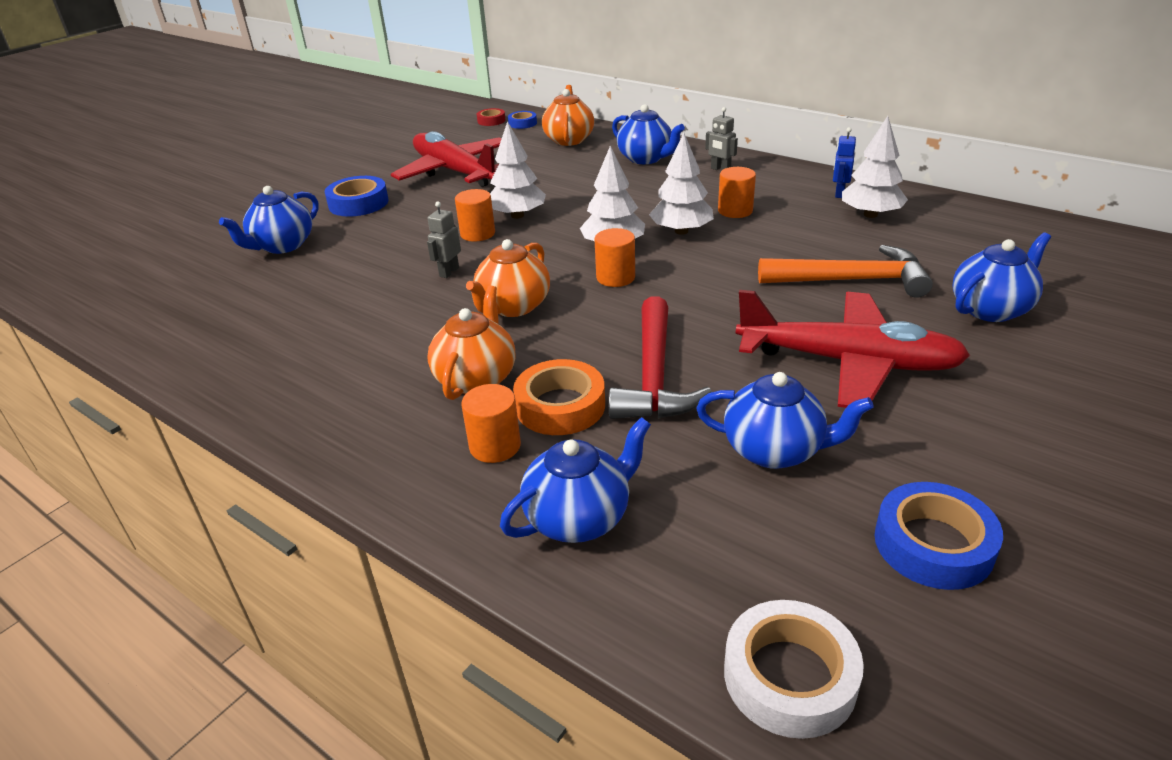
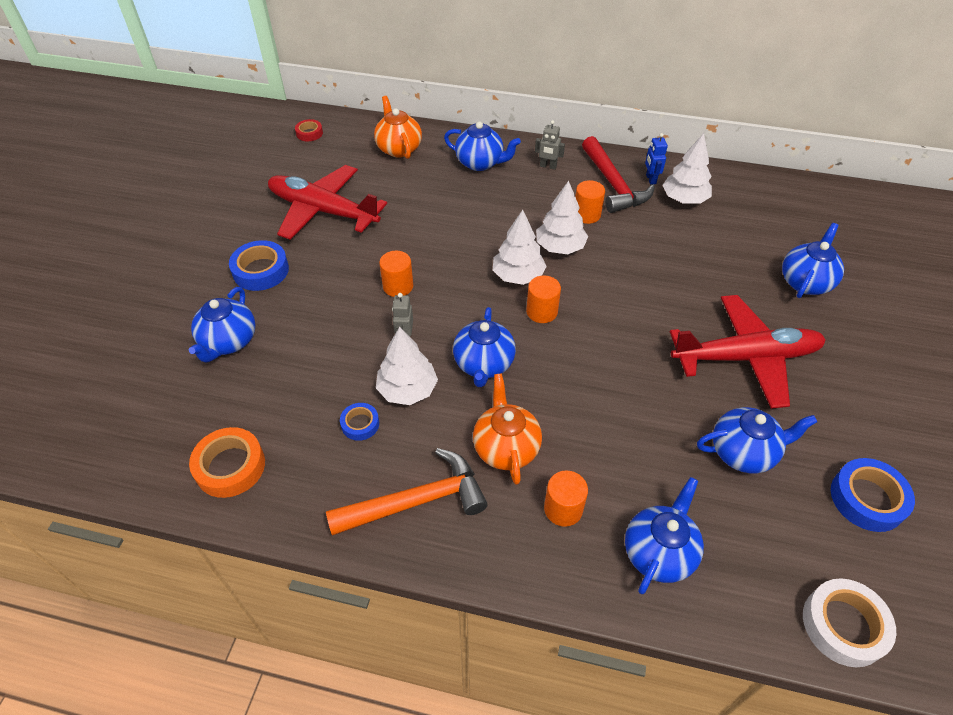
camera: 25 degrees left, 15 degrees up
(513, 307) = (483, 364): orange teapot -> blue teapot
(517, 215) = (417, 256): white tree -> white tree (407, 390)
(522, 123) = (342, 133): blue tape -> blue tape (360, 424)
(560, 406) = (584, 456): orange tape -> orange tape (230, 466)
(654, 376) = (630, 407): red hammer -> red hammer (613, 184)
(851, 280) = (707, 274): orange hammer -> orange hammer (417, 501)

